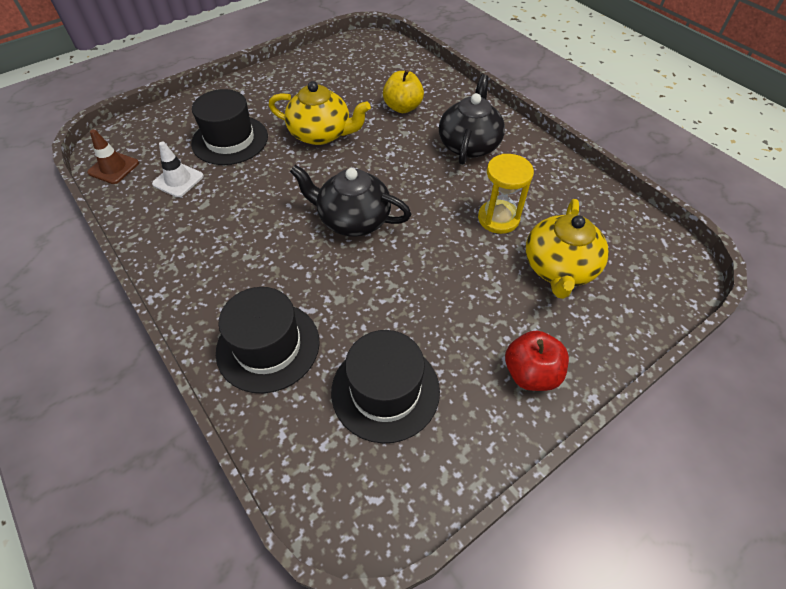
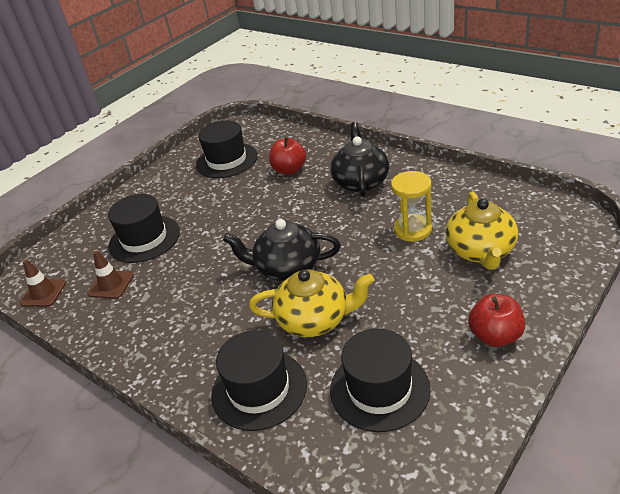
camera: 10 degrees left, 15 degrees down
(178, 180) = (111, 285): white traffic cone -> brown traffic cone
(321, 134) = (226, 210): yellow teapot -> yellow teapot (315, 319)
(345, 77) = (227, 160): none -> black hat
(403, 107) = (289, 170): yellow apple -> red apple

